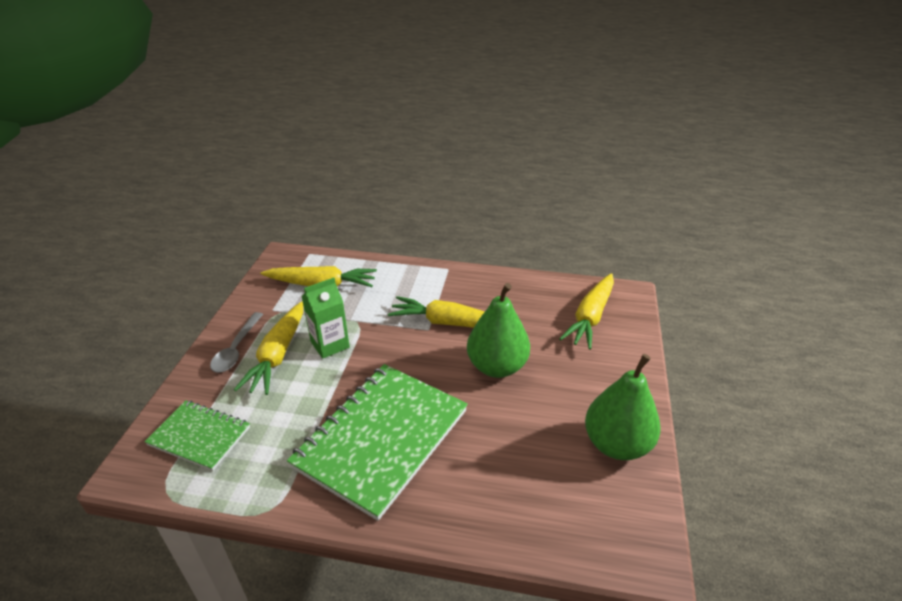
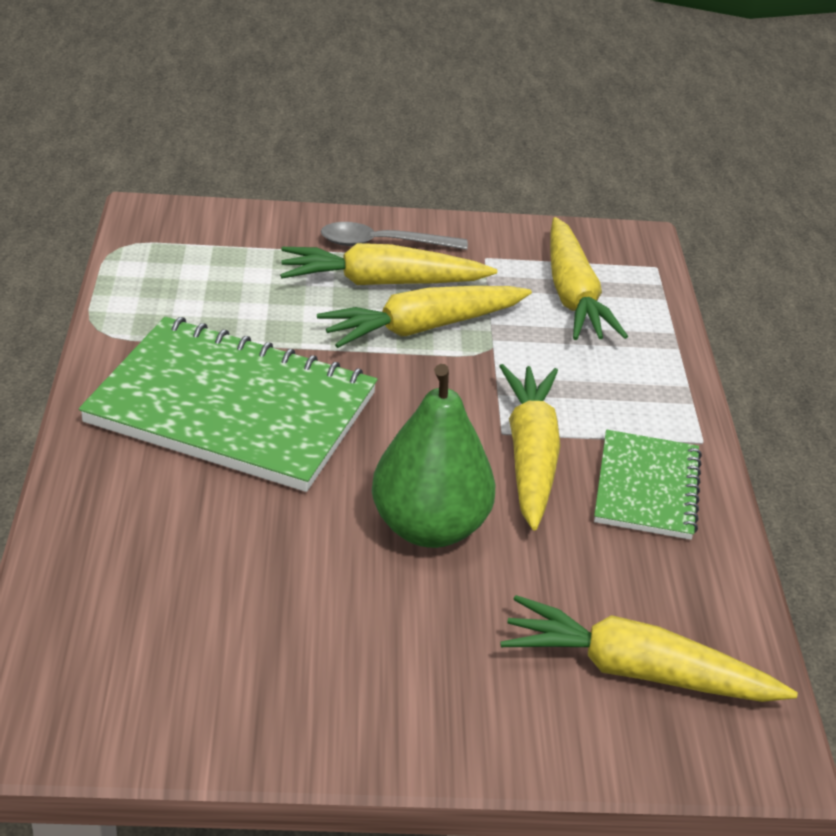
camera: 75 degrees right, 0 degrees up
(199, 436) = (209, 250): green notebook -> green notebook (647, 488)
(330, 344) = (422, 328): green carton -> yellow carrot
(616, 444) = (265, 698): green pear -> none

